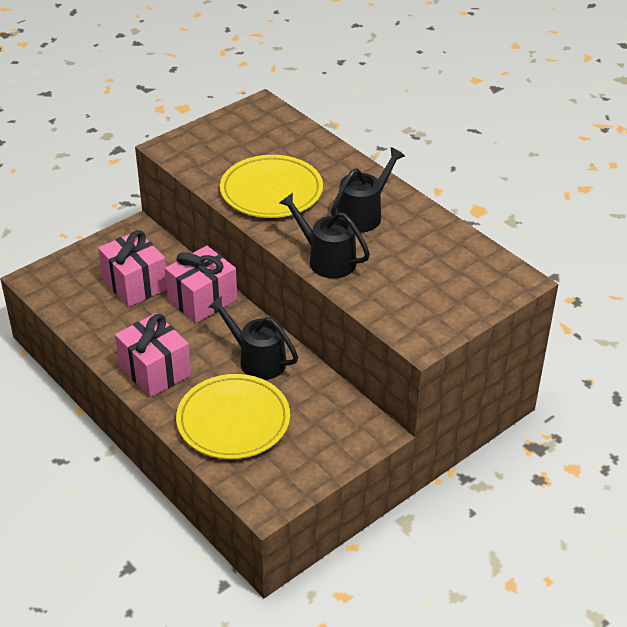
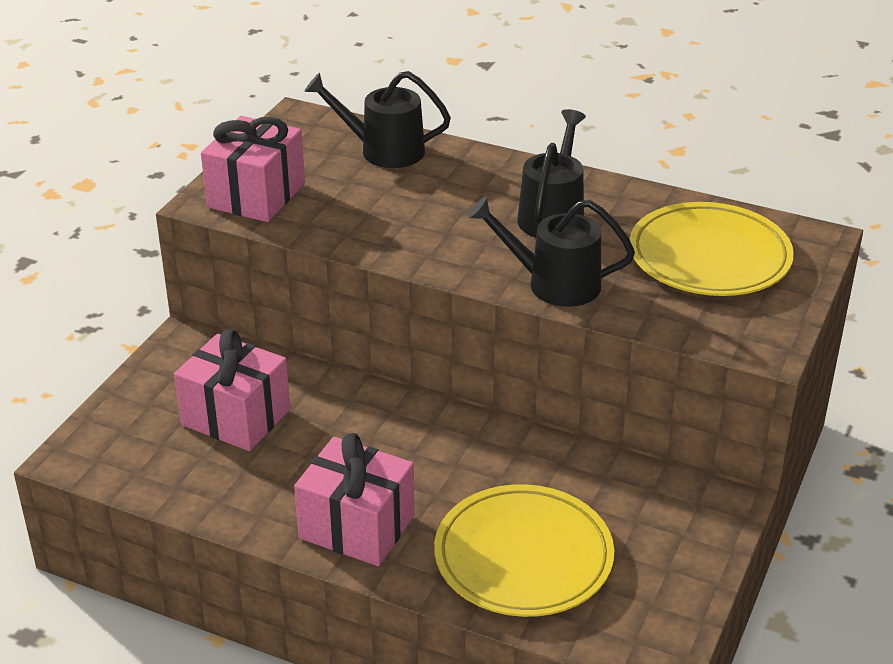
camera: 25 degrees left, 5 degrees down
(202, 300) = (351, 408): pink gift -> pink gift (256, 195)
(257, 360) = (491, 463): black watering can -> black watering can (383, 150)
(271, 191) = (404, 220): yellow plate -> yellow plate (709, 257)

